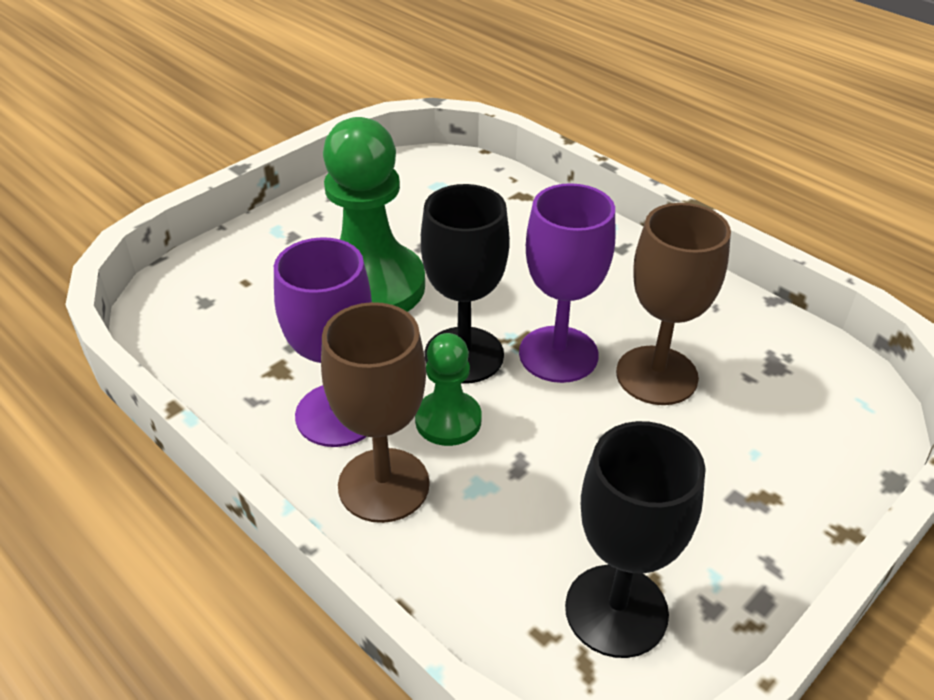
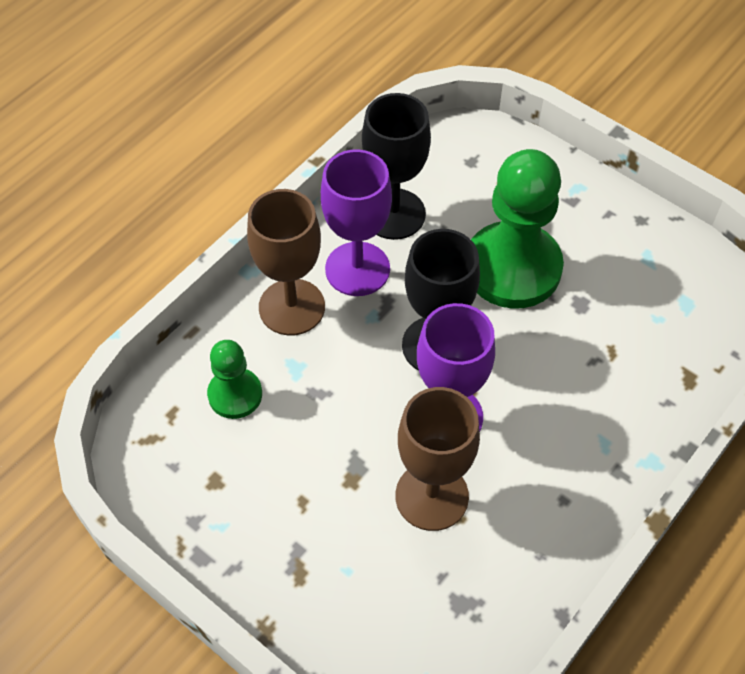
camera: 85 degrees right, 15 degrees up
(448, 420) = (359, 341): green pawn -> green pawn (235, 394)
(616, 610) = (191, 458): black goblet -> black goblet (394, 214)

